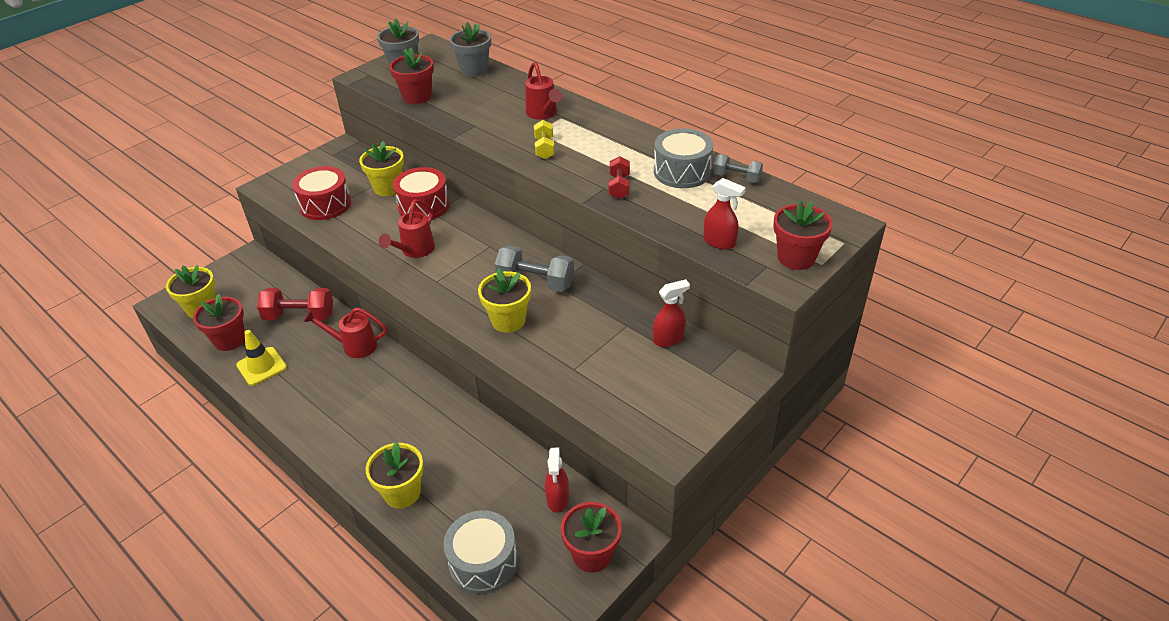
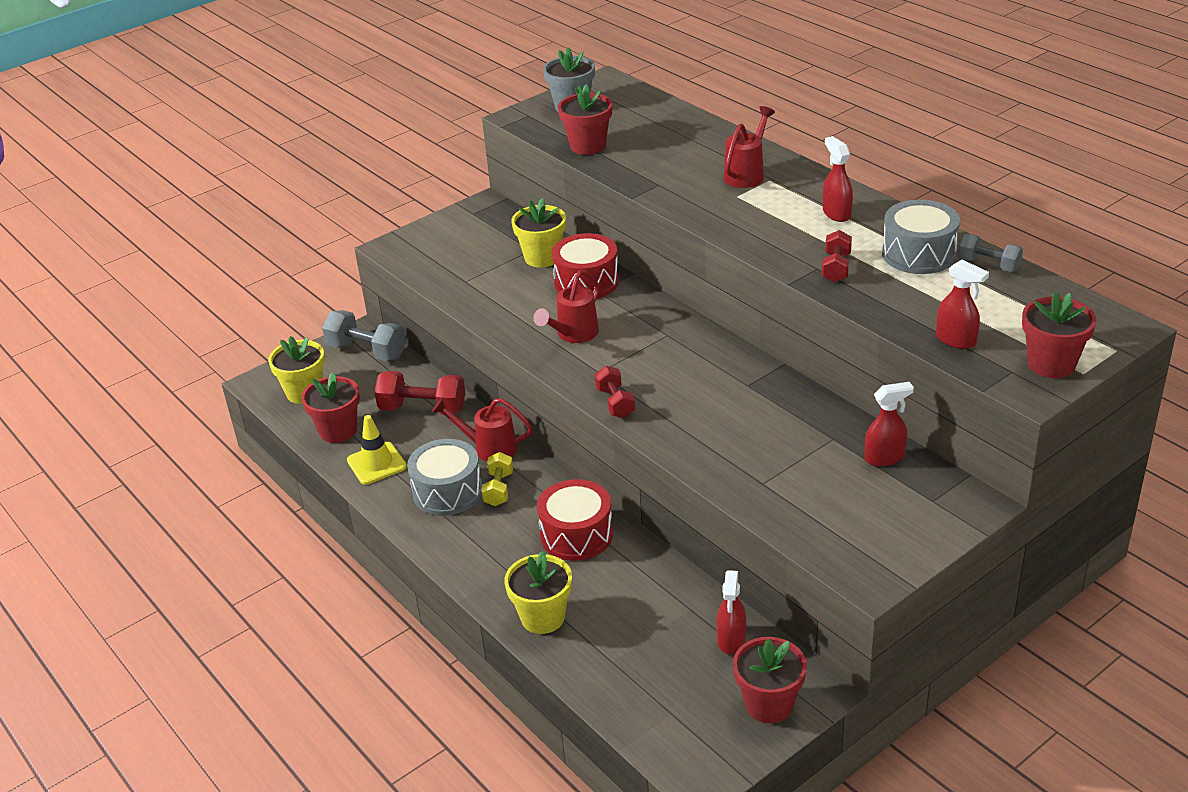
camera: 10 degrees right, 5 degrees down
(325, 204) = (464, 273): red drum -> red drum (576, 535)
(450, 307) = (615, 403): none -> red dumbbell
(474, 70) = (661, 115): grey flower pot -> none
(483, 562) = (636, 700): grey drum -> grey drum (447, 492)
(508, 320) = (685, 423): yellow flower pot -> none
(535, 282) = (722, 381): grey dumbbell -> grey dumbbell (367, 351)
(543, 114) = (747, 174): red watering can -> red watering can turned 135 degrees counterclockwise
(544, 148) = (745, 217): yellow dumbbell -> yellow dumbbell (498, 489)
(615, 142) = (836, 213): none -> red spray bottle

